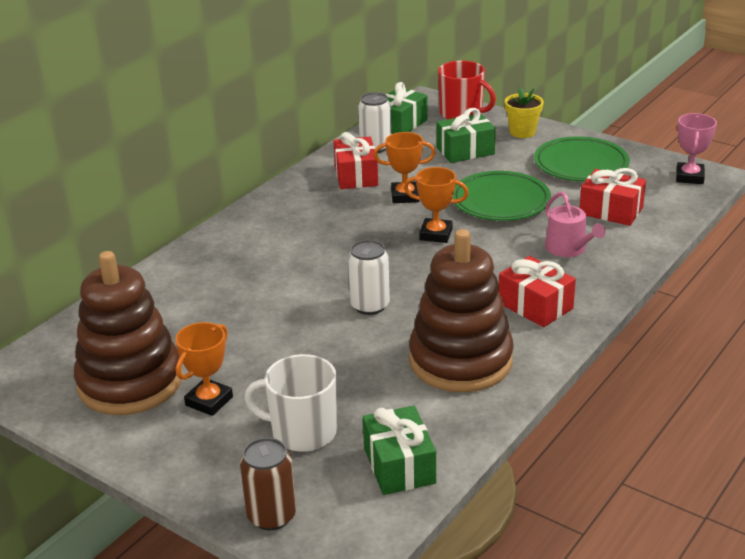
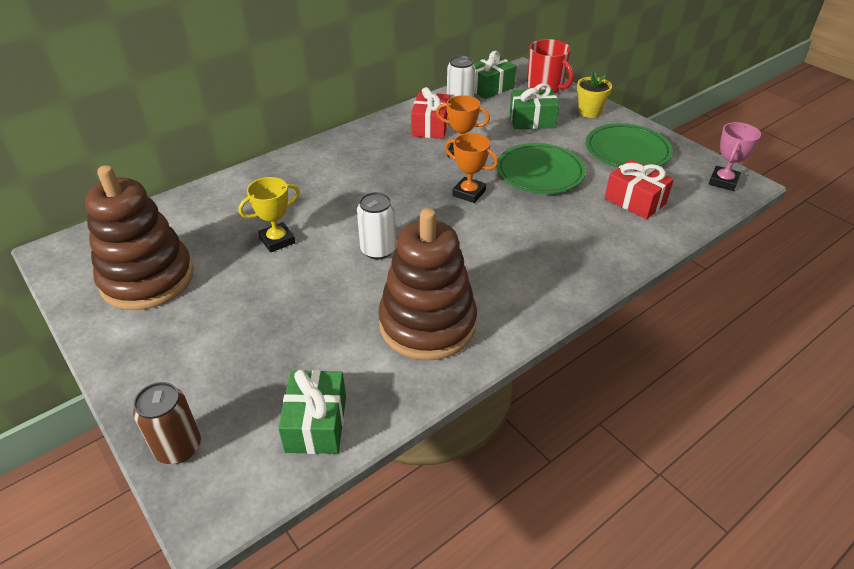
camera: 15 degrees right, 10 degrees up
(209, 401) = (196, 313): orange trophy -> none
(253, 318) = (277, 240): none -> yellow trophy
(302, 432) = (253, 364): white mug -> none
(535, 306) = (522, 283): red gift -> none
(568, 249) = (579, 231): pink watering can -> none

